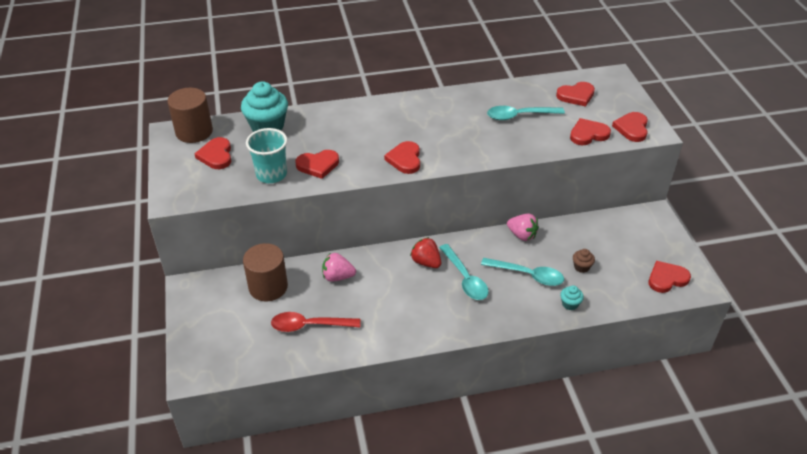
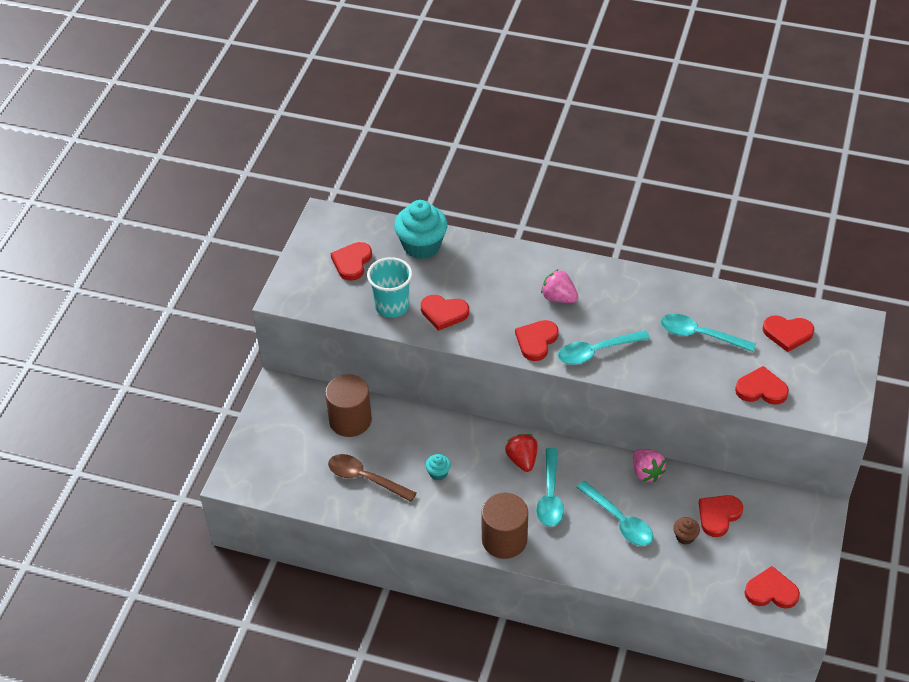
camera: 30 degrees right, 5 degrees up
(194, 132) = (346, 225): brown cylinder -> brown cylinder (504, 539)
(310, 325) = (365, 478): red spoon -> brown spoon
(338, 276) = (423, 438): pink strawberry -> pink strawberry (558, 297)
(455, 150) = (597, 351): none -> turquoise spoon
(570, 304) = (640, 571): turquoise cupcake -> turquoise cupcake (438, 473)
(632, 128) = (819, 402): red heart -> red heart (718, 515)

